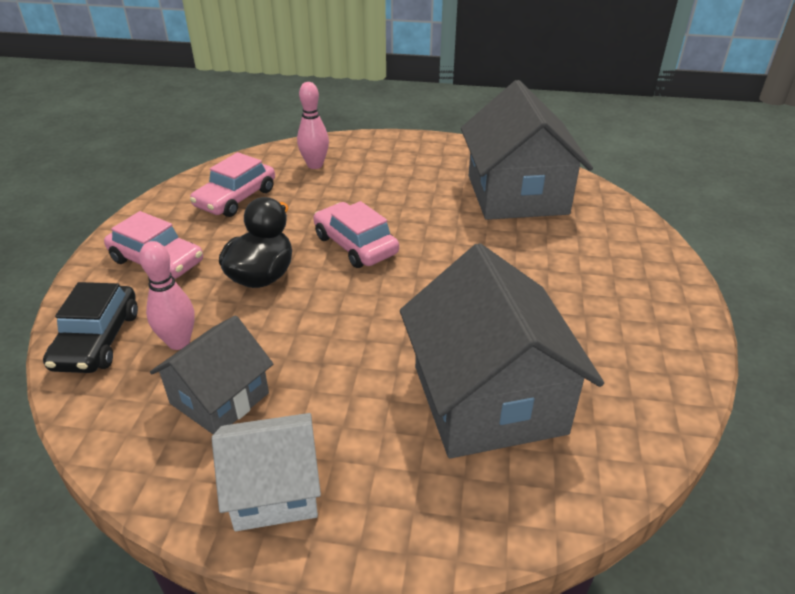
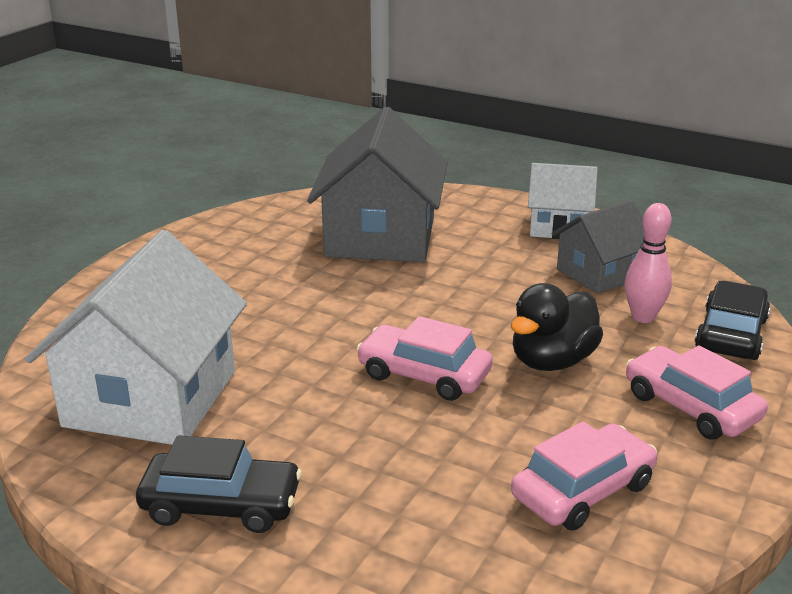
camera: 160 degrees left, 10 degrees down
(315, 165) = (426, 538): pink bowling pin -> none
(355, 245) = (424, 375): pink car -> pink car turned 135 degrees clockwise
(423, 158) = (221, 505): none -> black car
(517, 194) = (151, 399): grey house -> white house

